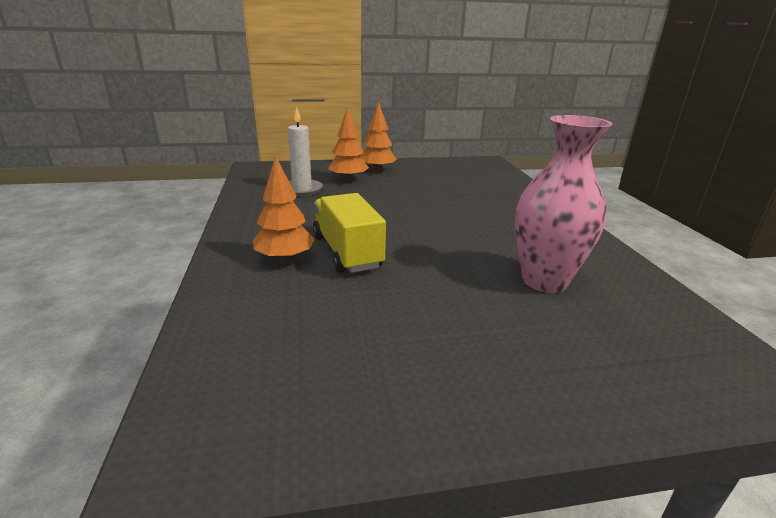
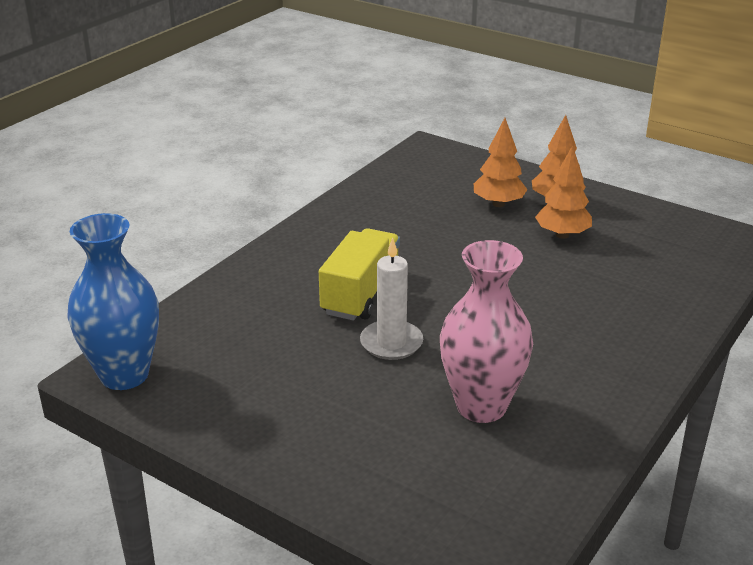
camera: 45 degrees right, 5 degrees up
(214, 435) = (124, 375): none -> blue vase
(285, 259) = (305, 277): orange tree -> orange tree (562, 235)
(302, 189) = (429, 200): white candle -> white candle (391, 343)

